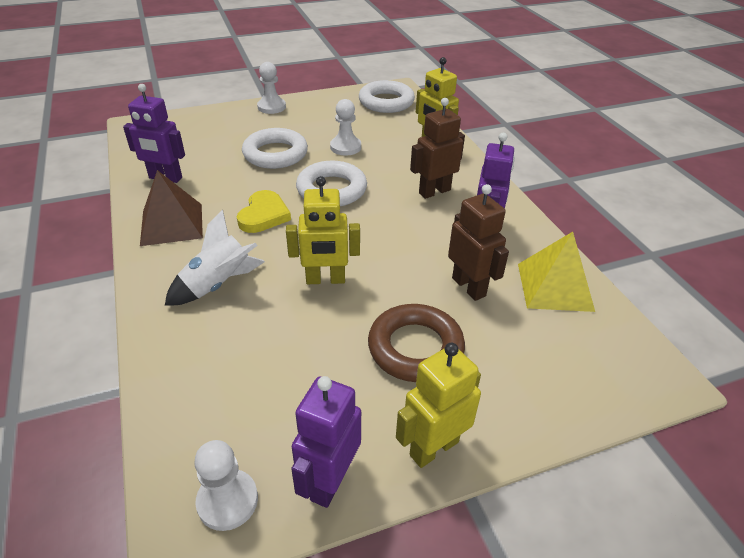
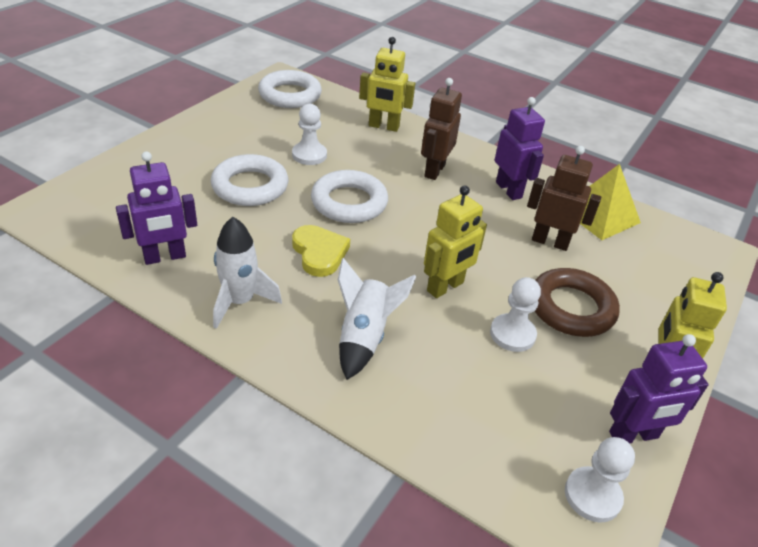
camera: 40 degrees left, 0 degrees up
(171, 224) = (240, 302): brown pyramid -> white rocket
(271, 107) = (178, 136): white pawn -> white pawn (512, 334)
(329, 481) = (633, 435): purple robot -> purple robot turned 90 degrees counterclockwise

